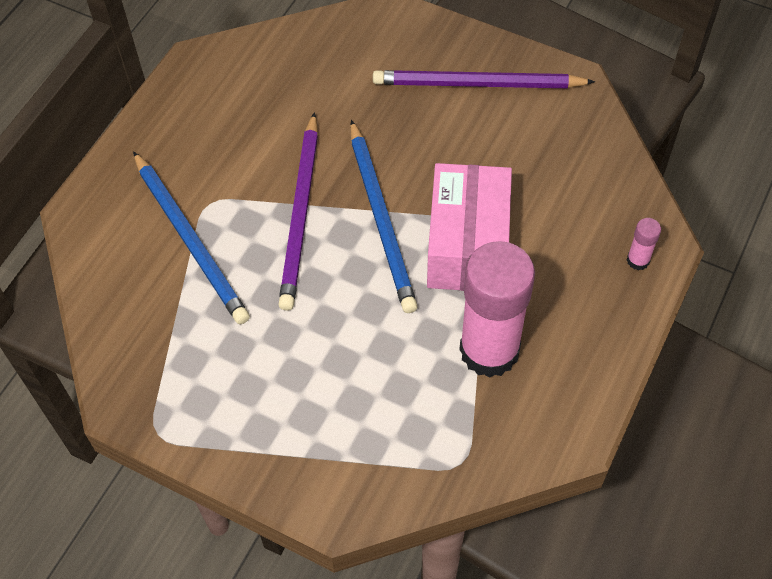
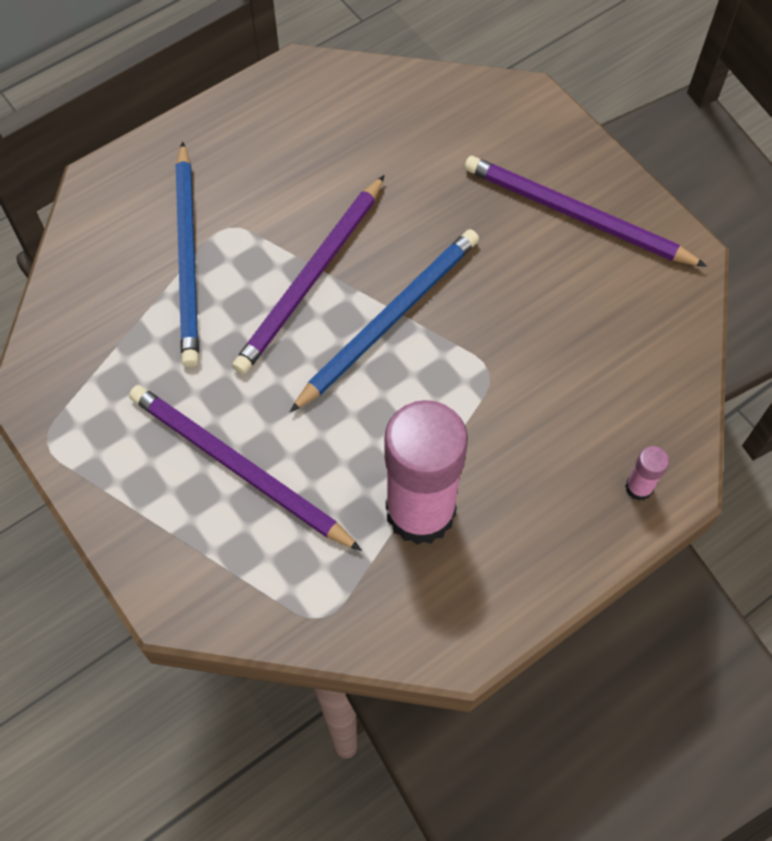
camera: 25 degrees right, 5 degrees up
(329, 382) = (239, 468): none -> purple pencil
(381, 219) = (389, 319): blue pencil -> blue pencil turned 150 degrees counterclockwise
(467, 245) = (463, 387): pink box -> none

